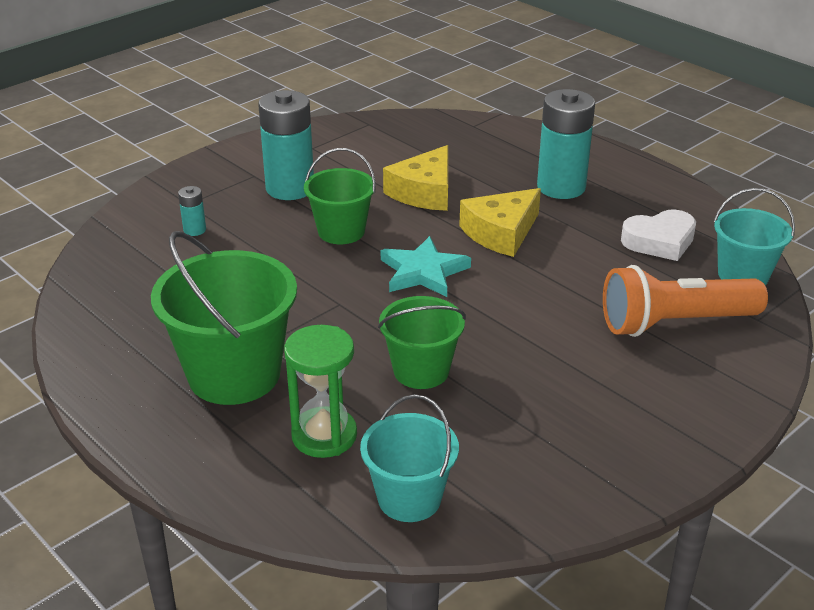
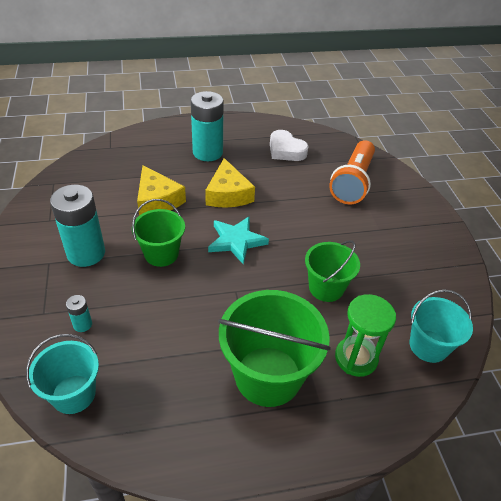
camera: 60 degrees left, 10 degrees up
(659, 241) = (286, 150): white heart -> white heart turned 120 degrees clockwise
(743, 275) = (333, 144): turquoise bucket -> turquoise bucket (73, 394)

